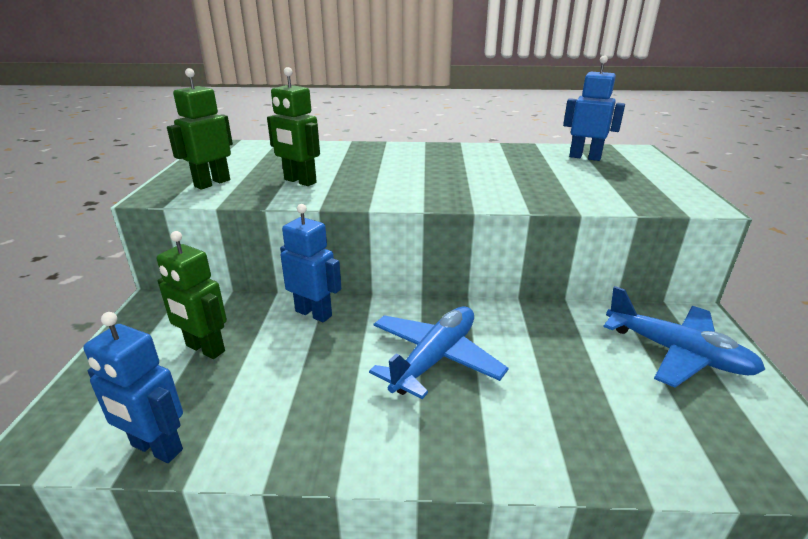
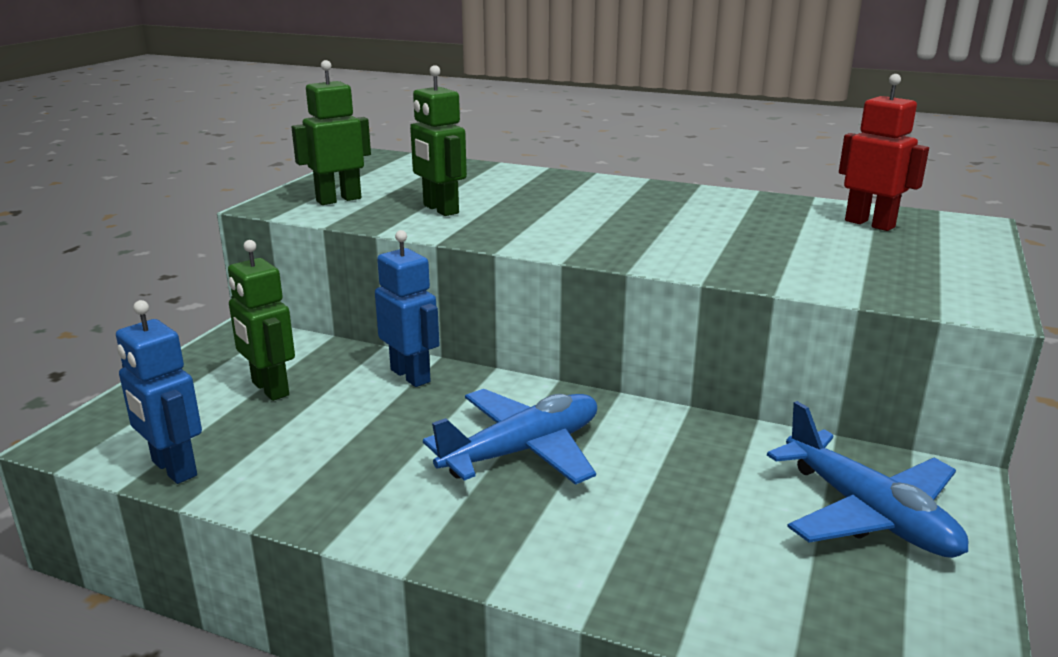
camera: 20 degrees right, 5 degrees down
(585, 157) = (870, 224): blue robot -> red robot

